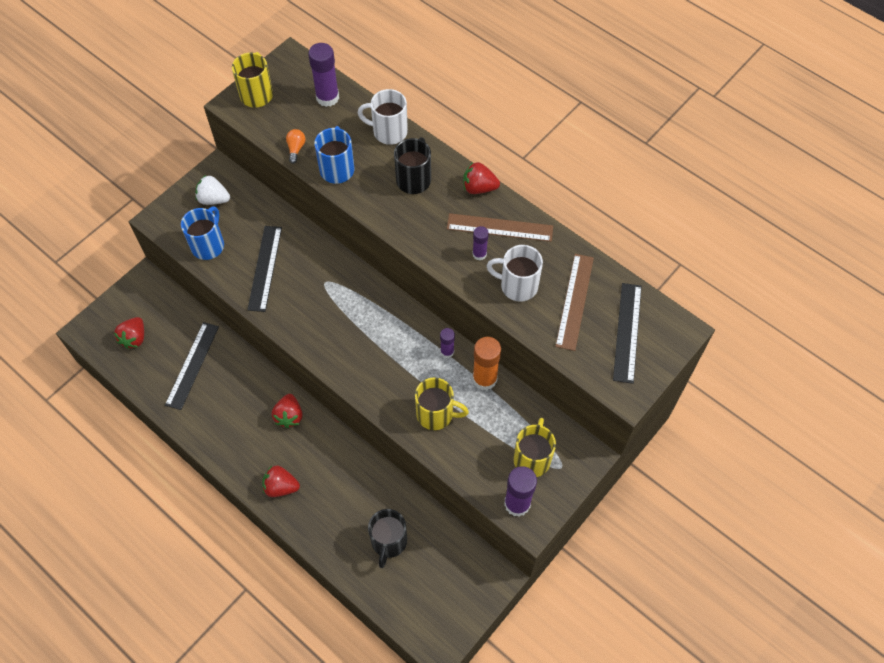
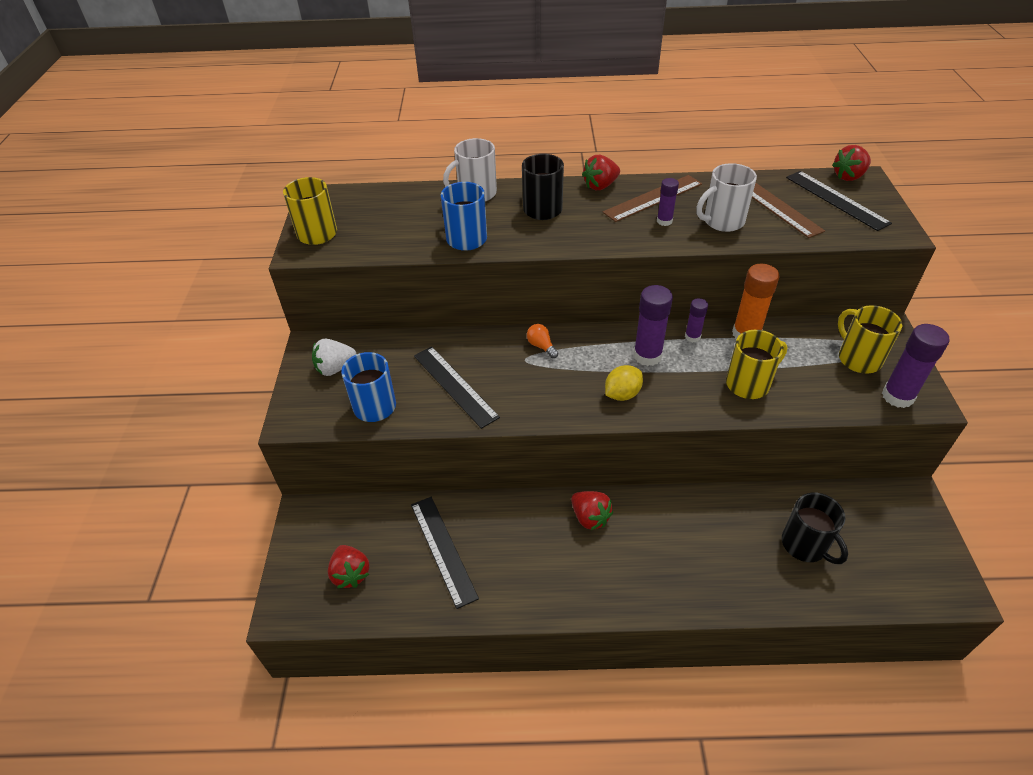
camera: 40 degrees left, 15 degrees down
(281, 487) = (659, 583): red strawberry -> red strawberry (848, 176)
(296, 149) = (407, 247): orange light bulb -> orange light bulb (541, 346)
(327, 97) = (389, 202): purple glue stick -> purple glue stick (647, 356)
(351, 355) = (622, 394): none -> yellow lemon

